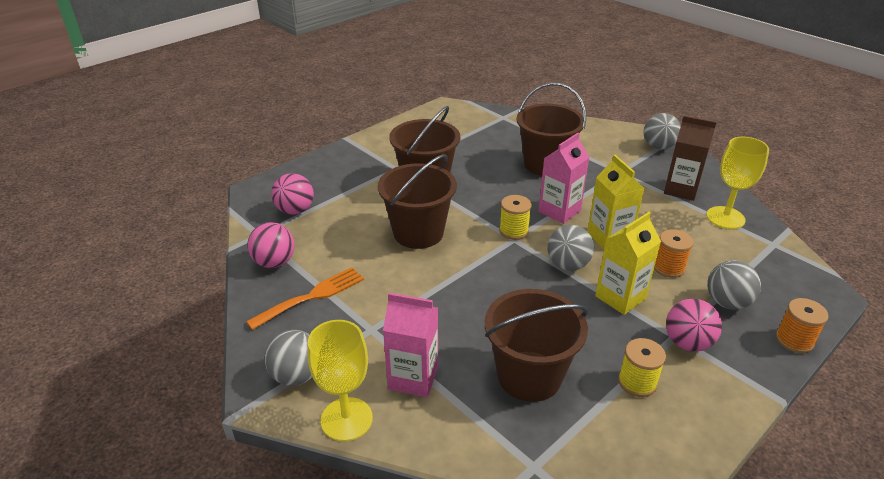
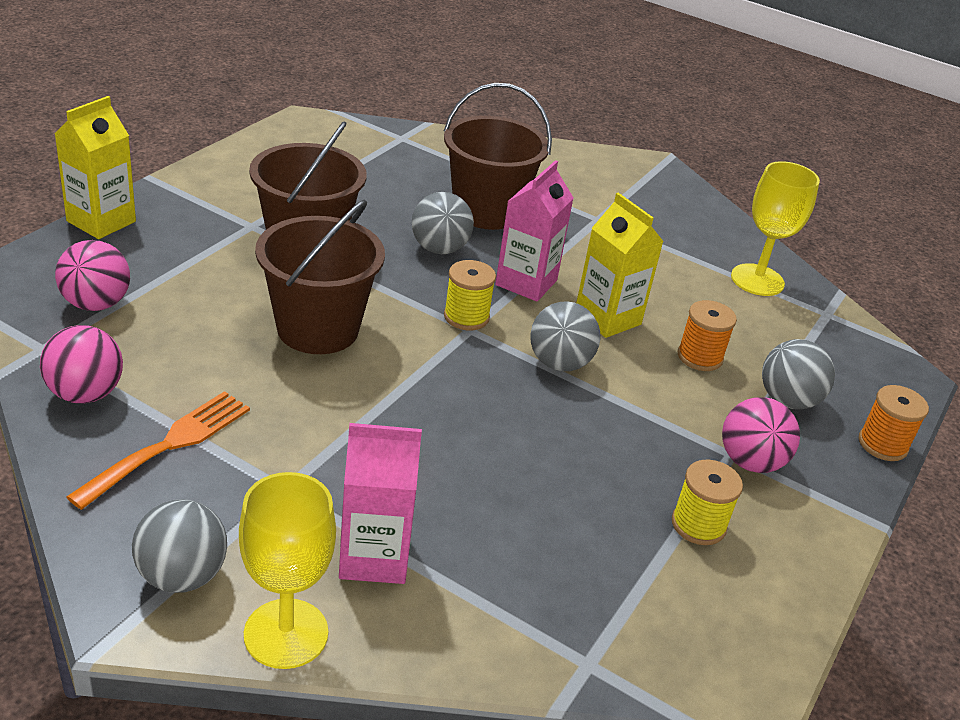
camera: 20 degrees left, 0 degrees up
(529, 376) = (547, 533): brown bucket -> none
(620, 297) = (645, 405): yellow carton -> yellow carton (101, 221)
(658, 147) = (642, 179): grey ball -> grey ball (439, 249)
(681, 190) = (688, 242): brown carton -> none

